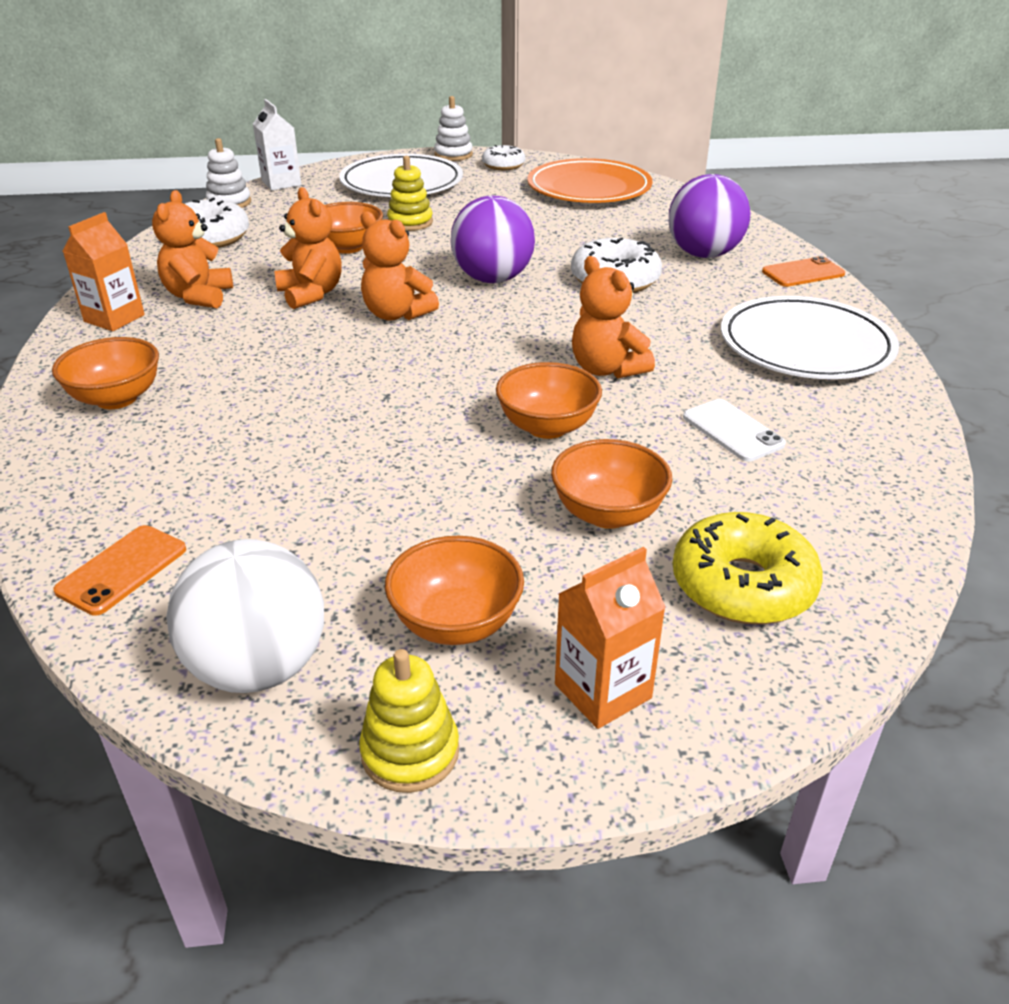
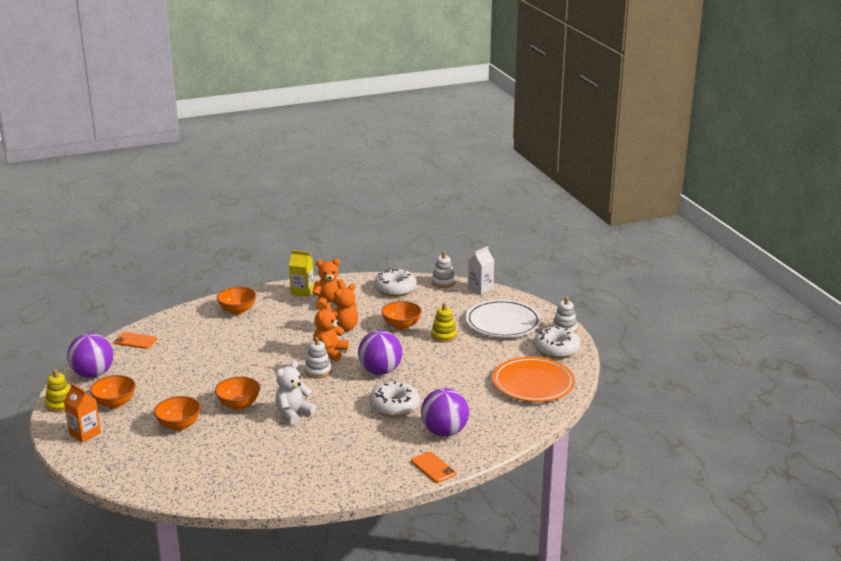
camera: 75 degrees right, 10 degrees down
(114, 318) = (302, 291): orange carton -> yellow carton
(259, 667) = (93, 374): white ball -> purple ball
(460, 332) = (318, 371): none -> white stacking toy
(503, 165) = (556, 349): white donut -> white donut, size x1.60
(607, 369) = (293, 414): orange teddy bear -> white teddy bear
(732, 431) = (246, 450): white phone -> none
(742, 585) = (139, 457): yellow donut -> none
(805, 345) = (337, 469): white plate -> none

